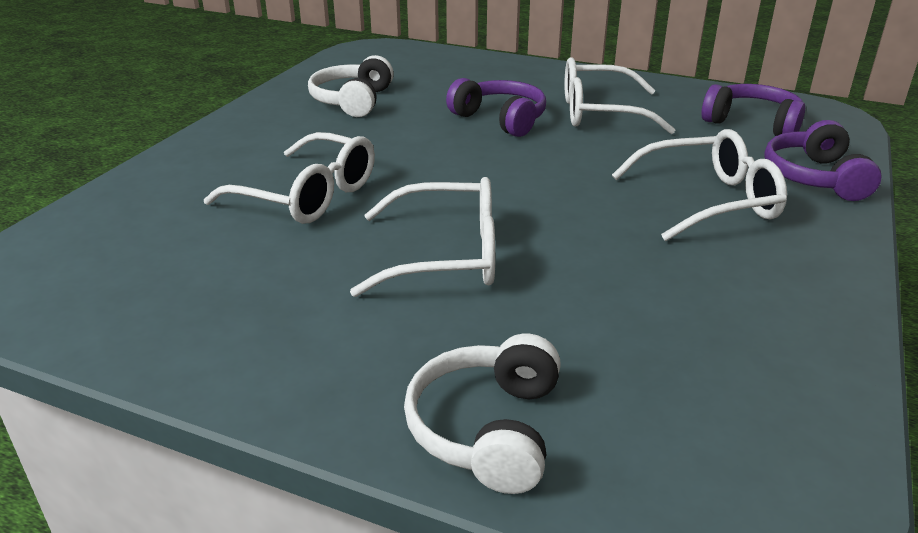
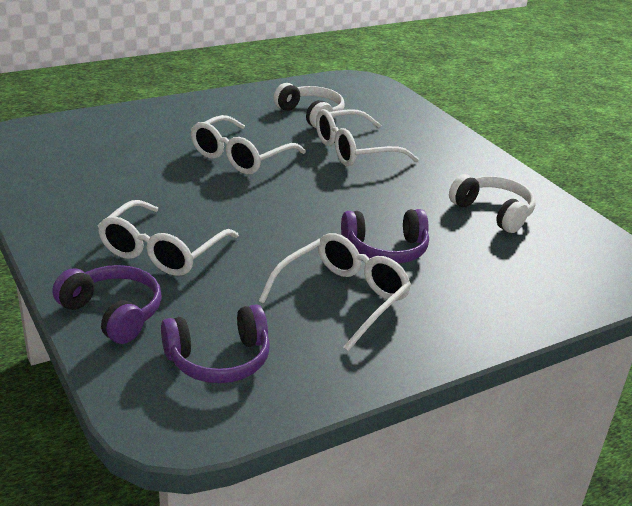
camera: 125 degrees right, 0 degrees up
(487, 429) = (128, 119): white headphones -> white headphones (311, 115)

